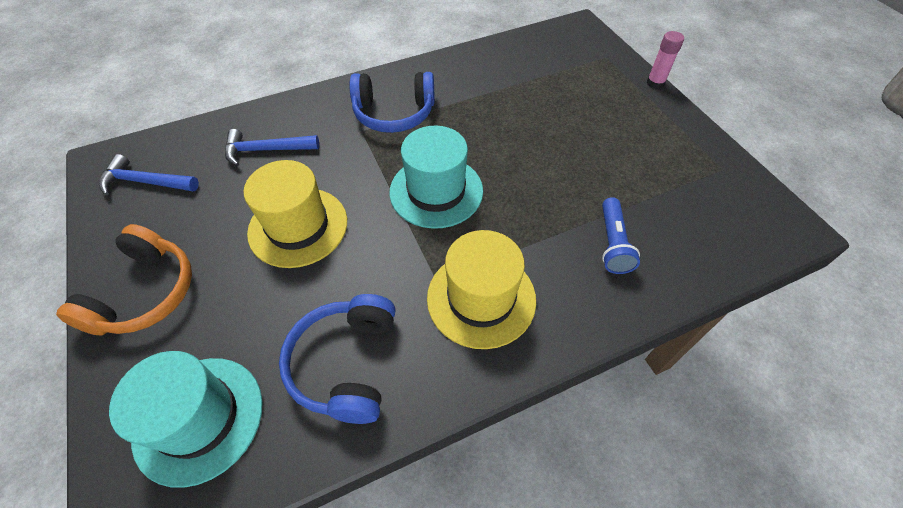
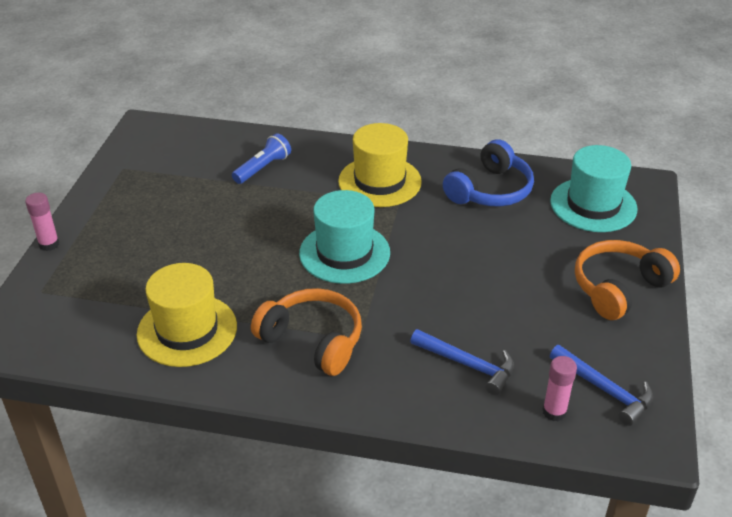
camera: 145 degrees left, 15 degrees down
(184, 148) = (554, 412): none -> pink glue stick
(298, 227) = (476, 280): yellow hat -> yellow hat (187, 330)
(394, 113) = (313, 340): blue headphones -> orange headphones

